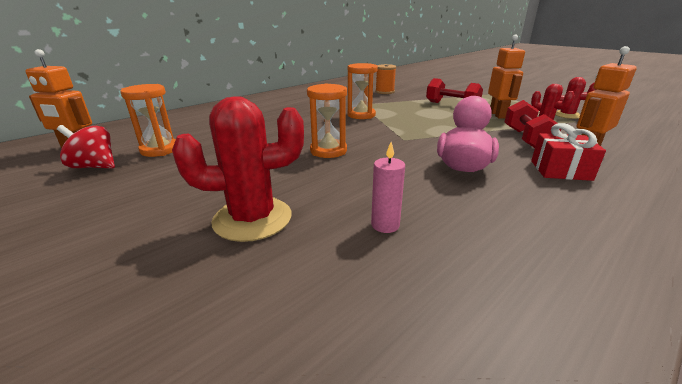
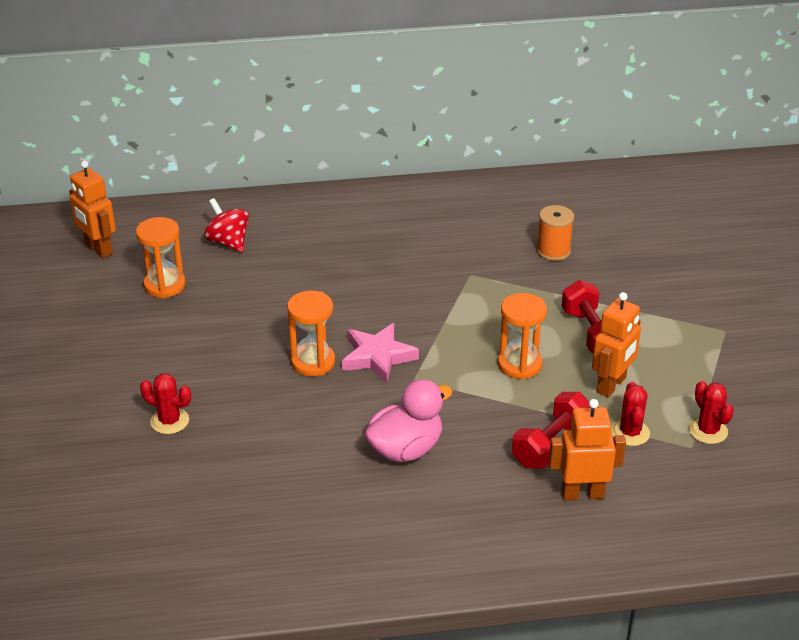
camera: 35 degrees right, 10 degrees up
(94, 166) = (99, 291): red spinning top -> red spinning top (228, 242)
(252, 219) = (169, 421): red cactus -> red cactus, size x0.57
(361, 115) = (434, 304): orange hourglass -> orange hourglass (519, 364)
(366, 138) = (378, 357): none -> pink star
(385, 225) = (251, 475): pink candle -> none
(560, 170) = (490, 501): red gift -> none

